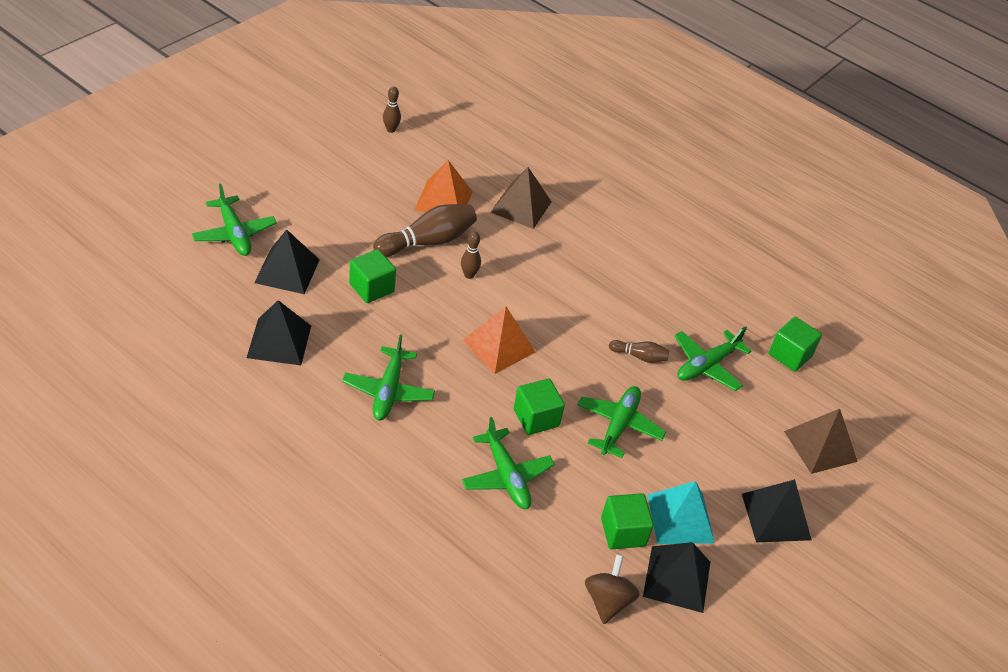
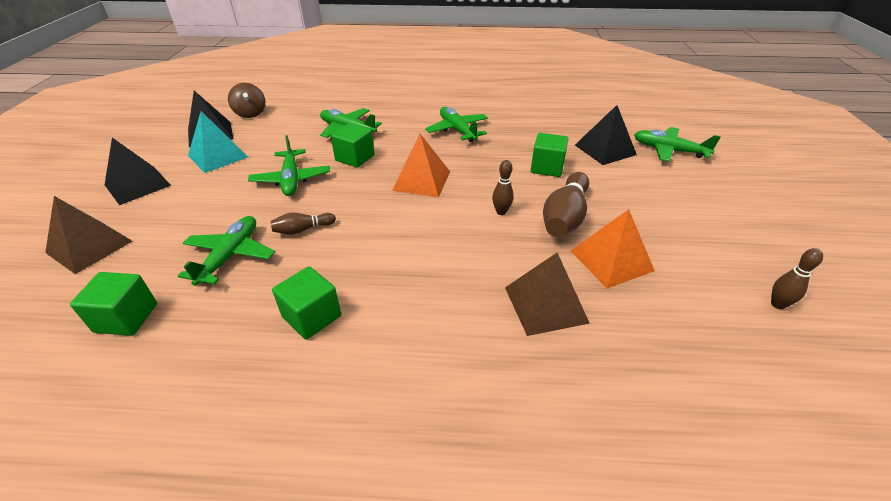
camera: 150 degrees right, 5 degrees down
(279, 341) = (544, 121): black pyramid -> none
(623, 532) = (256, 137): green cube -> green cube (312, 316)

